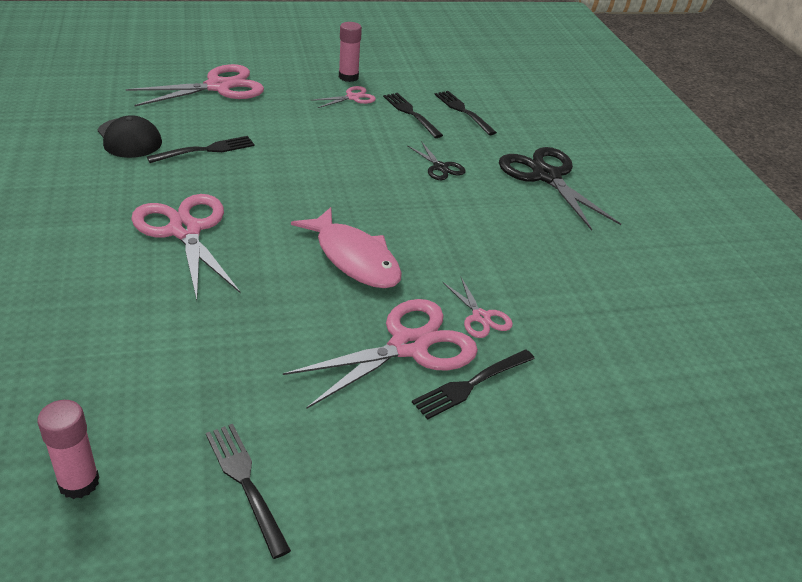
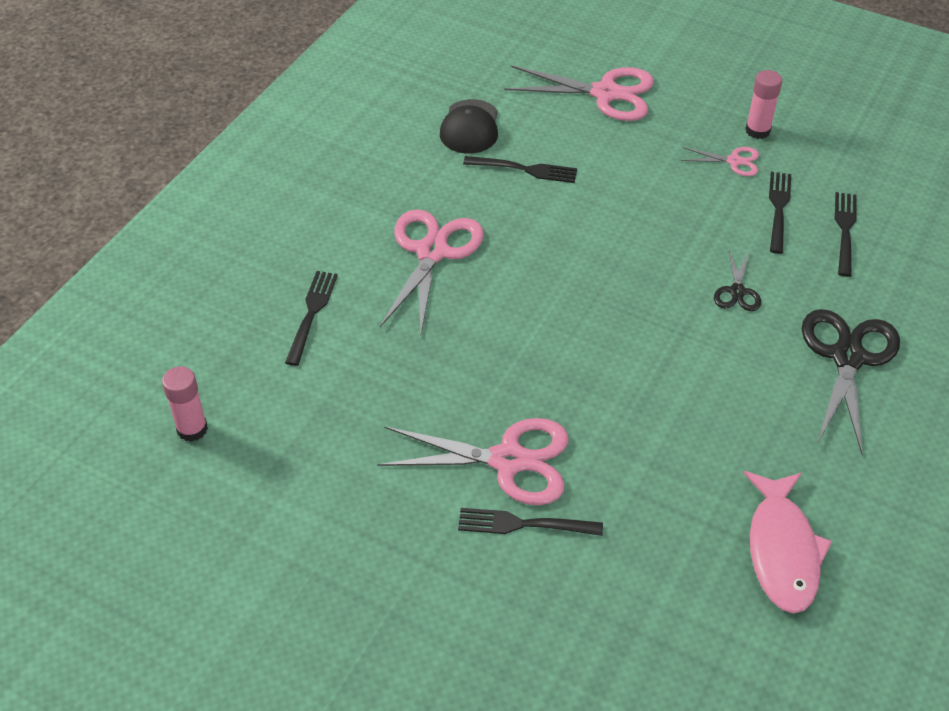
camera: 45 degrees right, 10 degrees up
(245, 483) = (287, 495): black fork -> black fork (311, 314)
(354, 258) = (546, 352): pink fish -> pink fish (782, 550)
(481, 317) = (599, 470): pink scissors -> none

